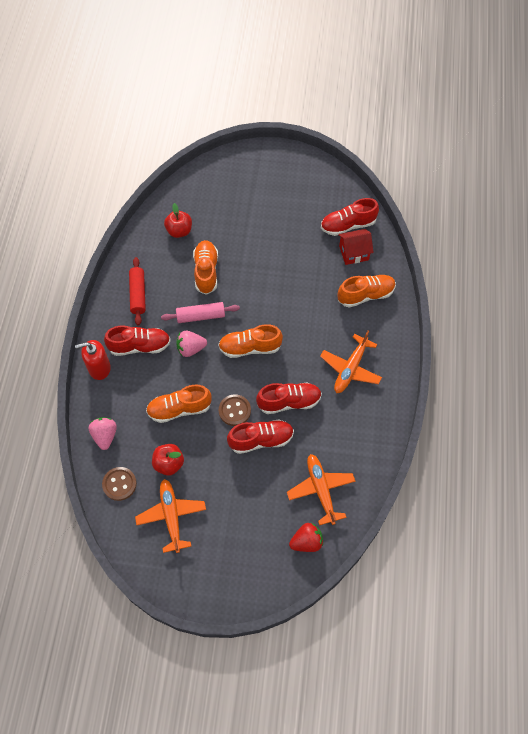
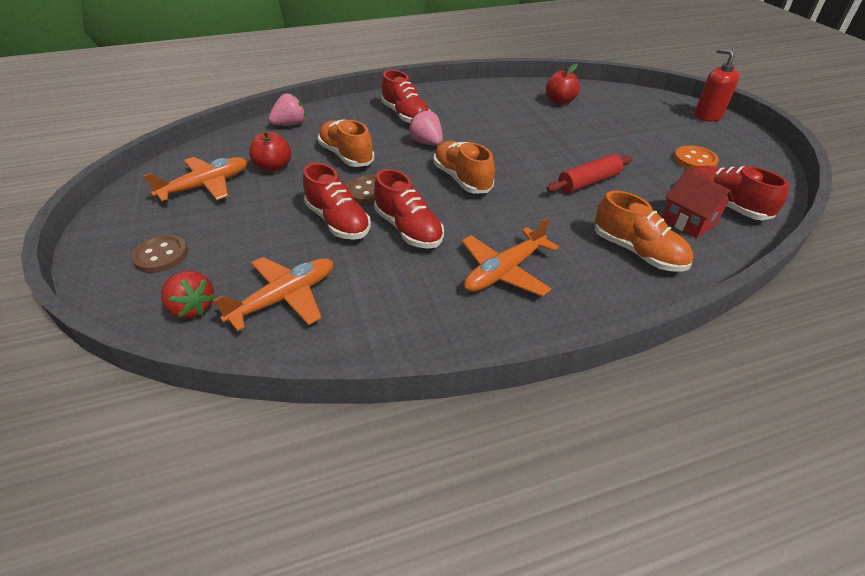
camera: 65 degrees right, 20 degrees down
(99, 368) = (364, 103): red soap dispenser -> red soap dispenser (707, 115)
(119, 484) = (237, 146): brown button -> brown button (161, 255)
(138, 294) = (463, 100): red rolling pin -> red rolling pin (588, 182)
(201, 316) = (473, 138): pink rolling pin -> none
(206, 271) = (530, 127): orange shoe -> none
(299, 205) = (695, 160): none -> orange button
(350, 368) = (504, 271): orange plane -> orange plane turned 45 degrees counterclockwise

